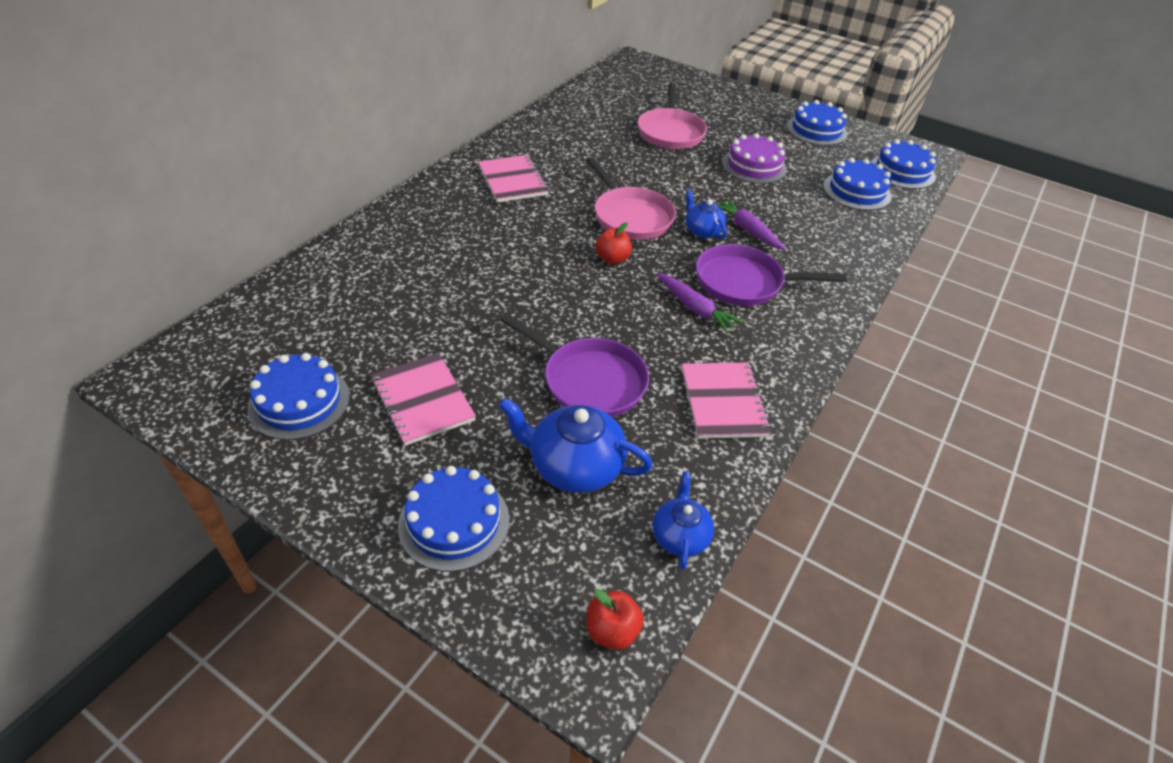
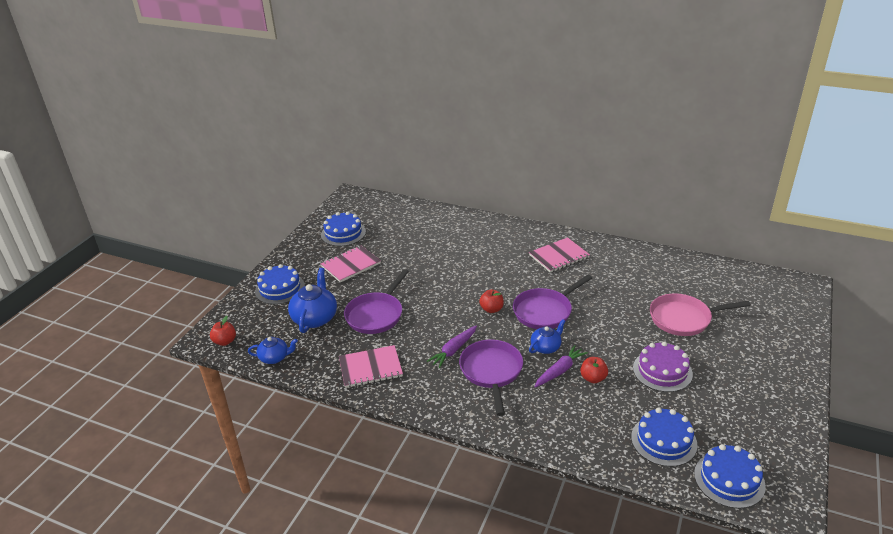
camera: 85 degrees right, 10 degrees down
(630, 216) = (545, 311): pink pan -> purple pan
(762, 210) = (593, 378): none -> red apple
(816, 130) = (767, 413): blue cake -> none

